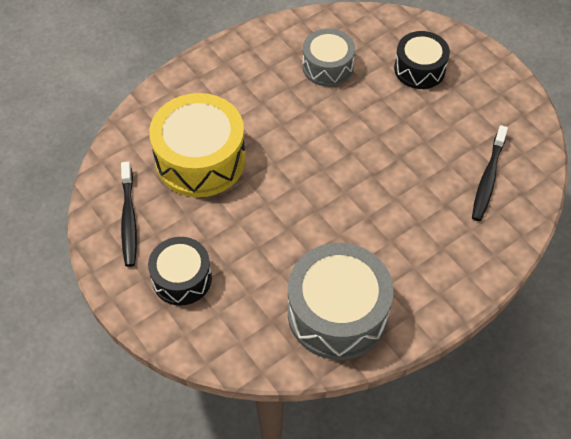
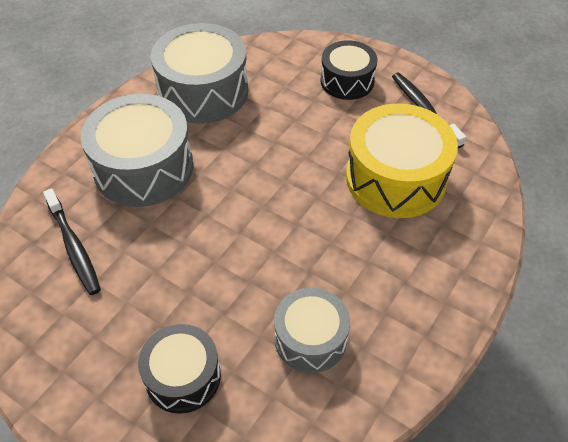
camera: 160 degrees right, 5 degrees down
(418, 236) = (144, 168): none -> grey drum
(488, 179) = (74, 247): black toothbrush -> black toothbrush turned 150 degrees clockwise

